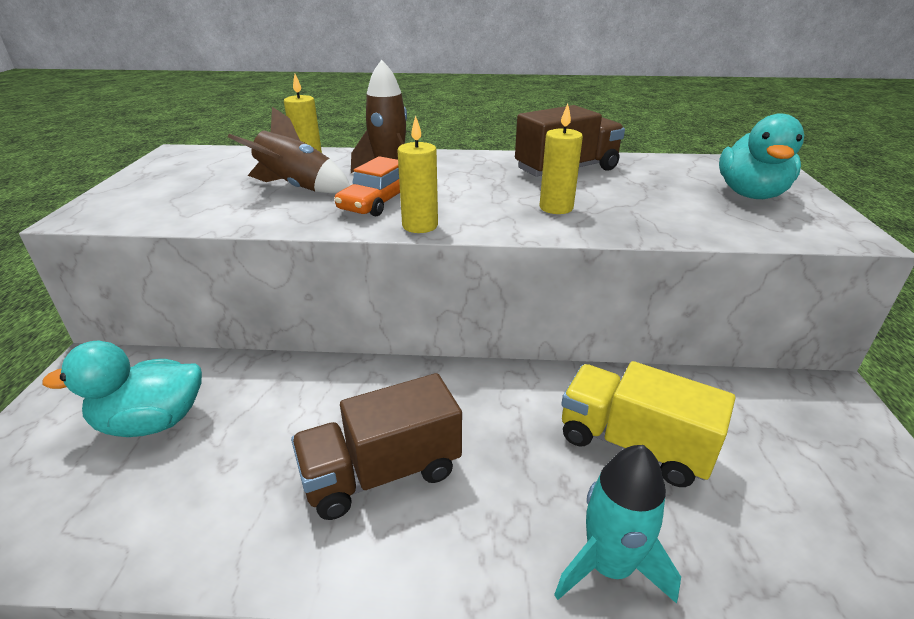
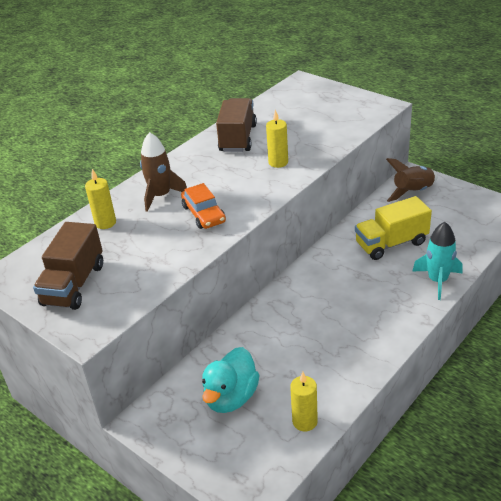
camera: 50 degrees left, 5 degrees up
(296, 188) = (146, 238): brown rocket -> brown rocket (413, 192)
(382, 473) = (343, 323): brown truck -> brown truck (74, 284)
(420, 226) = (250, 210): yellow candle -> yellow candle (305, 421)
(750, 194) = (327, 105): turquoise duck -> none

